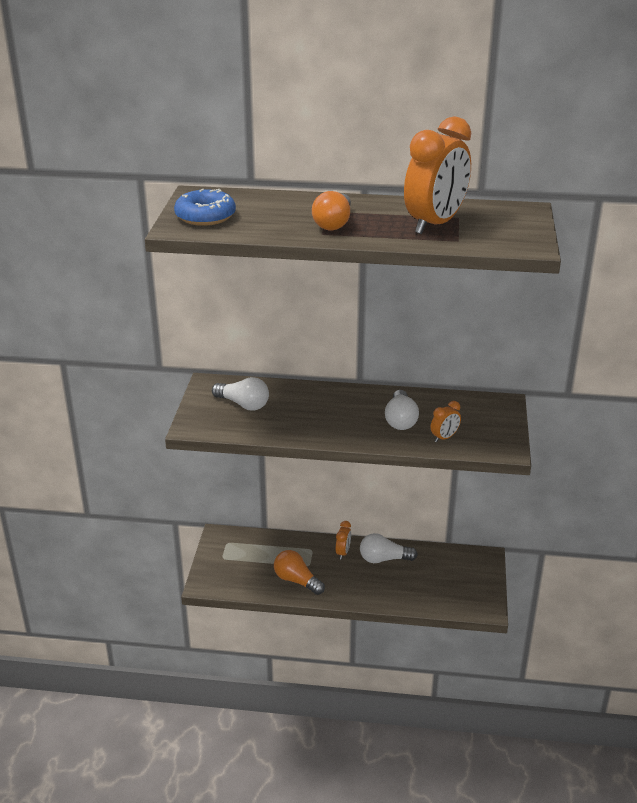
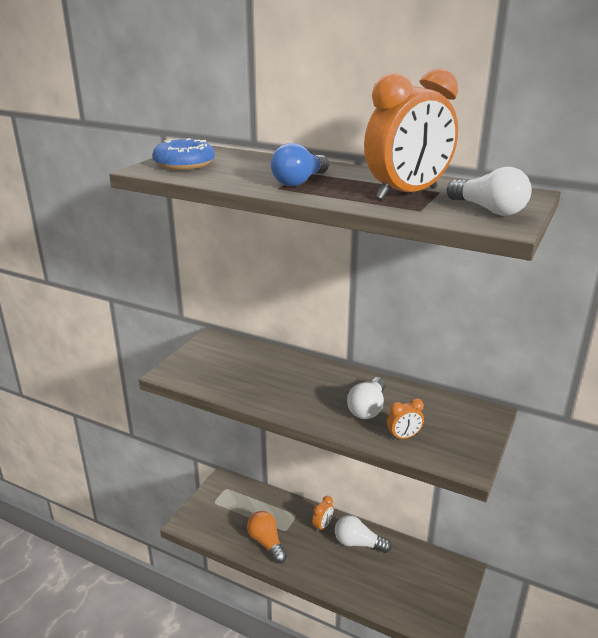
camera: 20 degrees right, 5 degrees down
(243, 404) = (228, 362): white light bulb -> white light bulb (488, 210)
(333, 223) = (299, 182): orange light bulb -> blue light bulb

